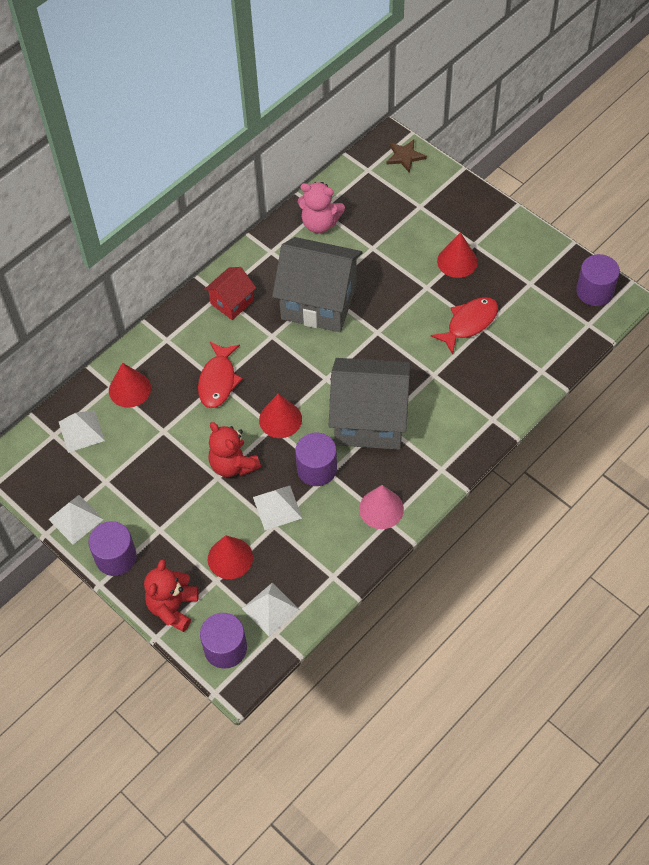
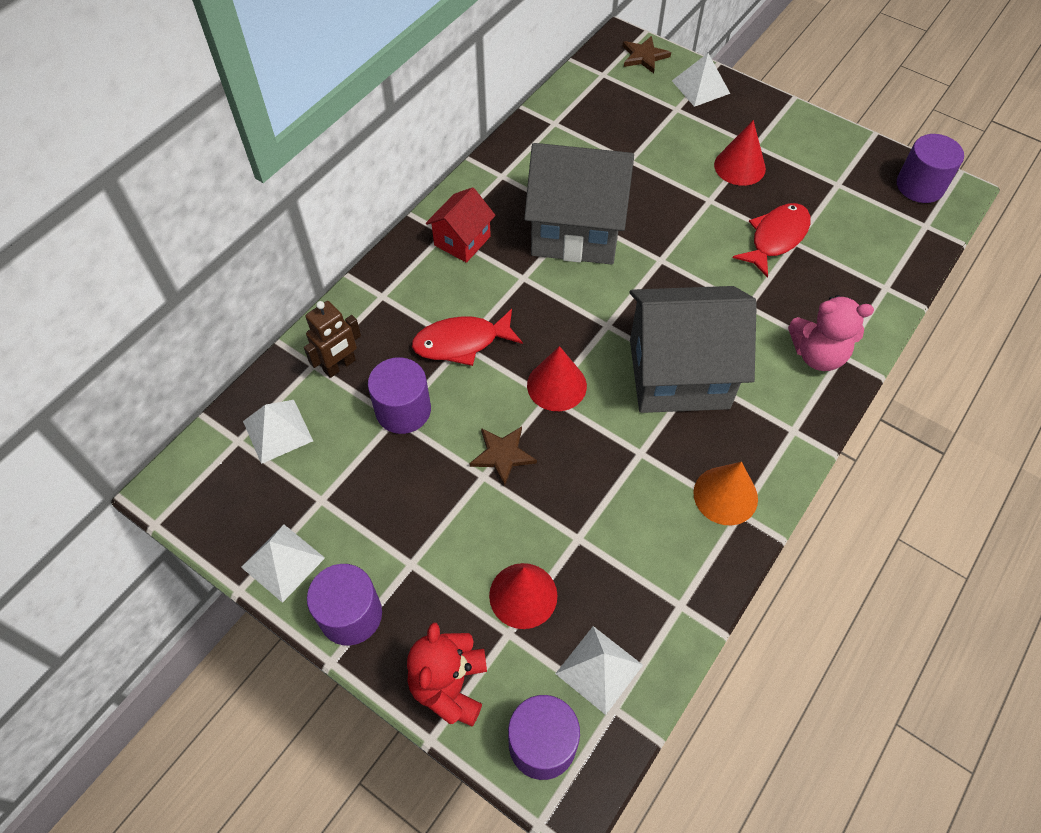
camera: 10 degrees left, 0 degrees up
(129, 389) = (340, 366): red cone -> brown robot
(218, 381) = (461, 342): red fish -> red fish turned 75 degrees clockwise
(233, 464) = (502, 455): red teddy bear -> brown star
(277, 507) = (577, 510): white pyramid -> white pyramid (700, 87)
(316, 469) = (621, 448): purple cylinder -> purple cylinder (403, 410)
(320, 223) = (557, 138): pink teddy bear -> pink teddy bear (817, 354)
(381, 509) = (725, 495): pink cone -> orange cone

